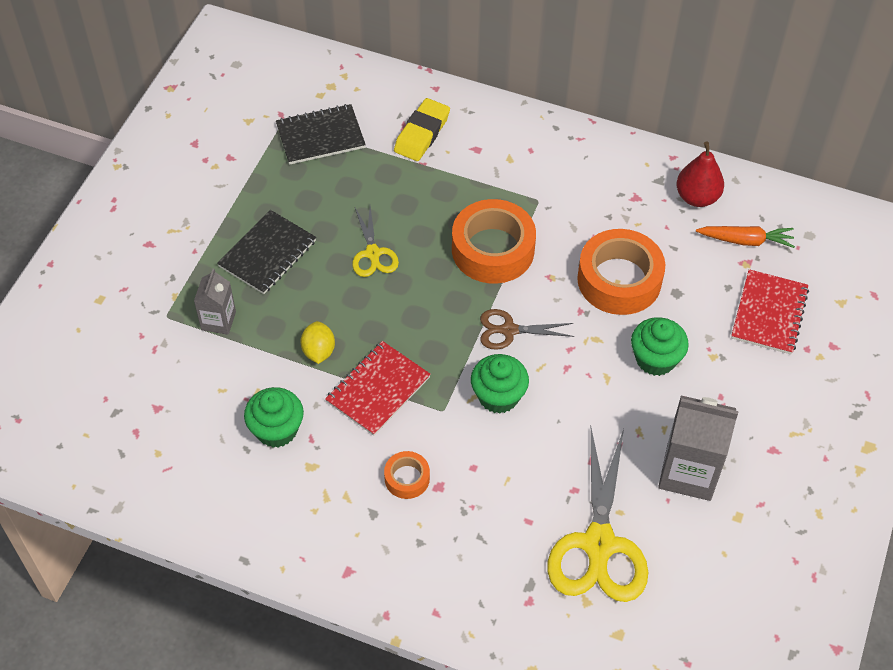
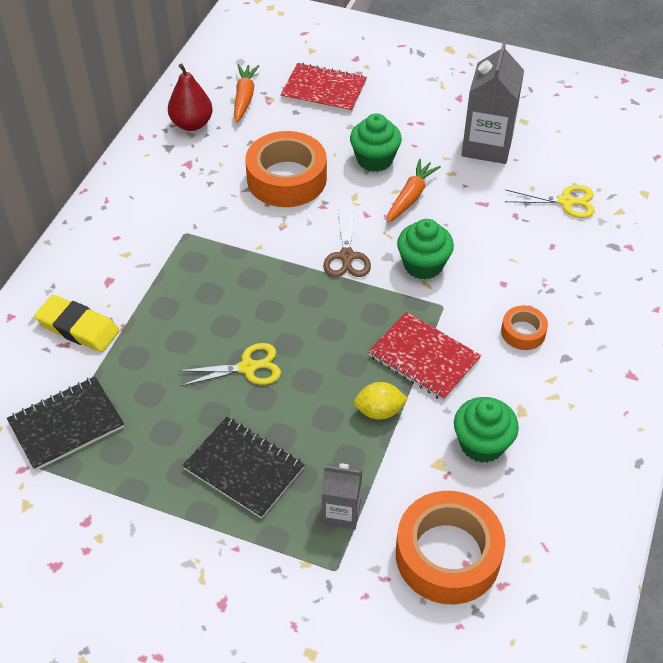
camera: 90 degrees left, 5 degrees down
(320, 136) = (66, 425): black notebook -> black notebook turned 75 degrees clockwise
(493, 249) = (247, 268): orange tape -> orange tape (447, 555)
(598, 390) = (410, 196): none -> orange carrot
(599, 544) = (565, 202): yellow scissors -> yellow scissors, size x0.53

